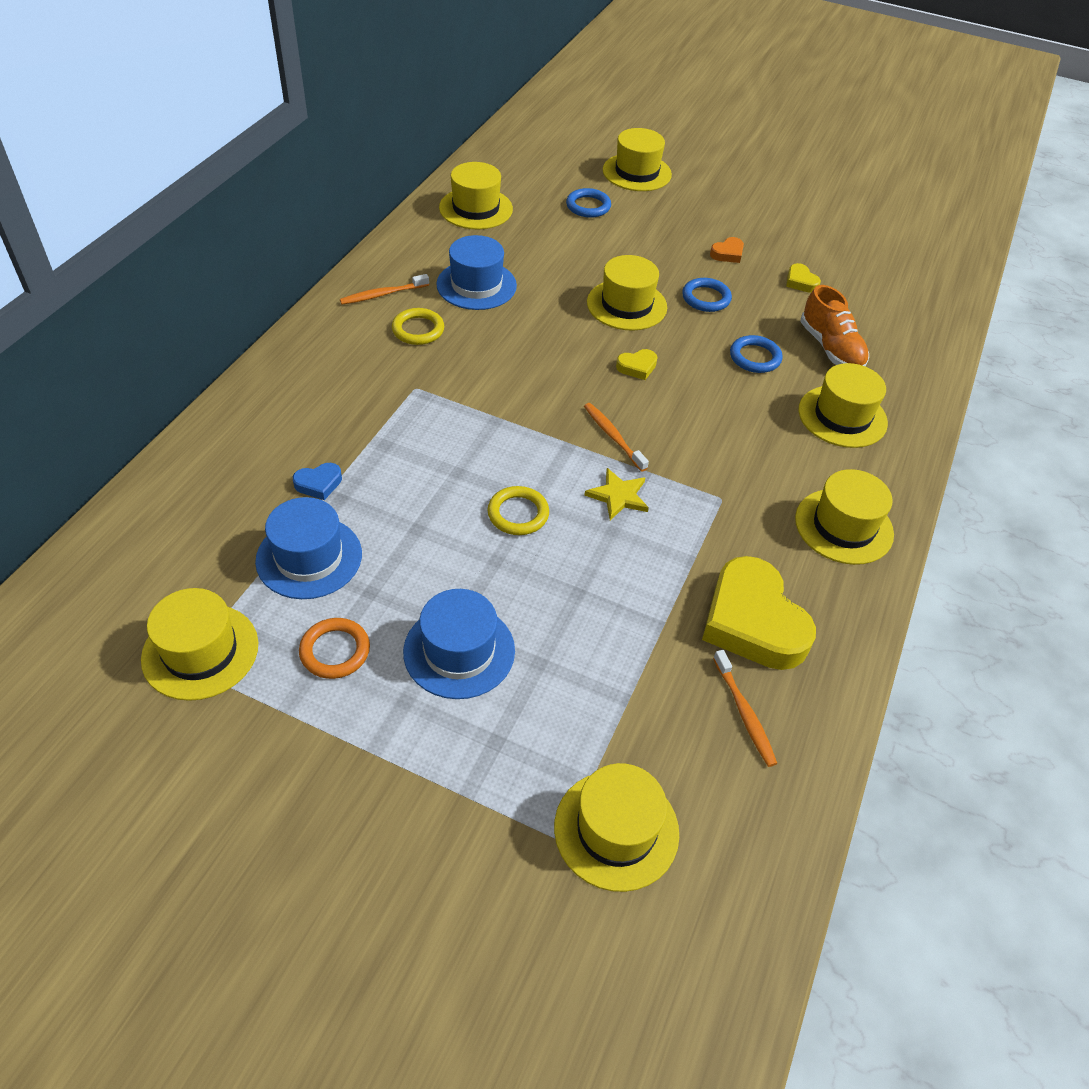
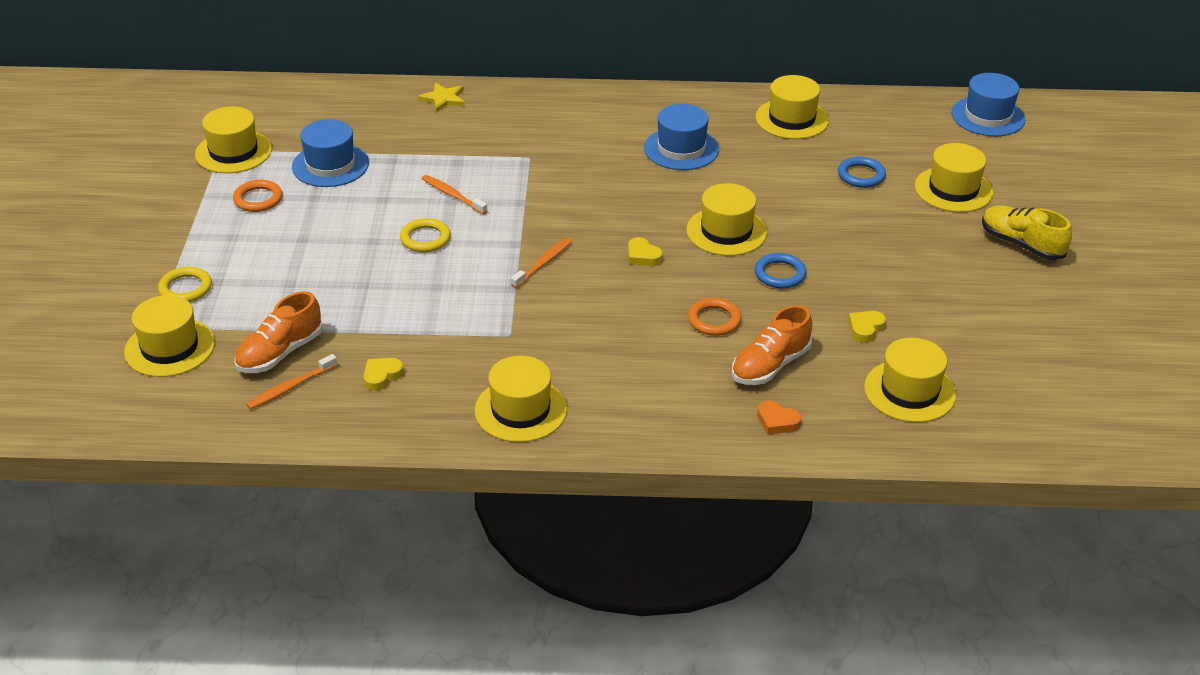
camera: 70 degrees right, 10 degrees down
(319, 484) = (399, 148): blue heart -> none
(382, 294) = (628, 110): orange toothbrush -> orange toothbrush (452, 195)
(418, 330) = (598, 138): yellow ring -> yellow ring (185, 288)
(459, 651) = (283, 247): blue hat -> blue hat (988, 116)
(618, 496) = (476, 281): yellow star -> yellow star (443, 99)
(675, 707) = (280, 353): none -> orange shoe
(726, 172) = (1021, 244): none -> yellow shoe
(727, 254) = (868, 273): orange heart -> orange heart (777, 421)
(753, 621) = (382, 376): yellow heart -> yellow heart, size x0.43
(755, 357) = (714, 320): blue ring -> orange ring
(842, 416) = (670, 388): yellow hat -> yellow hat (909, 391)

